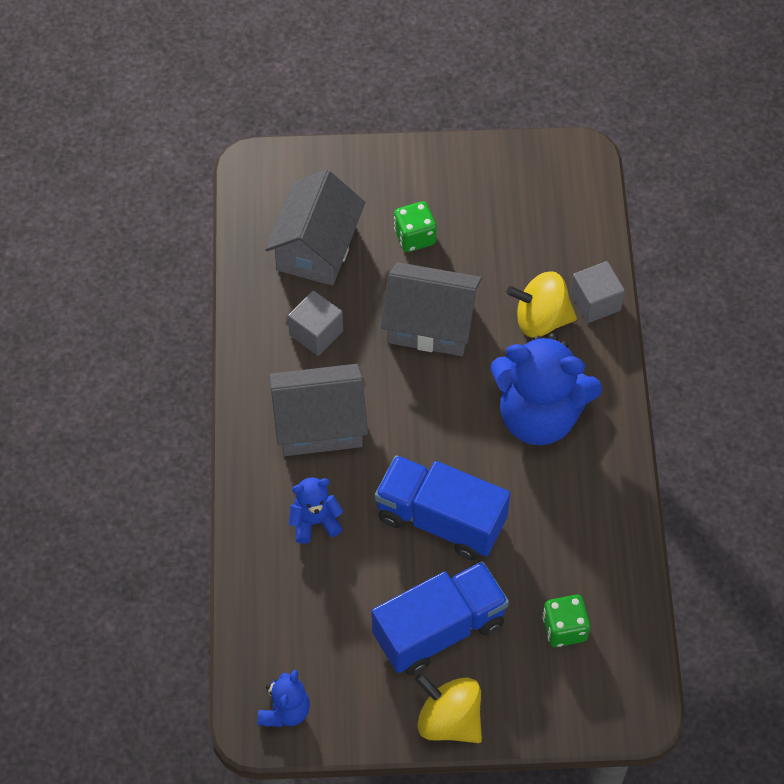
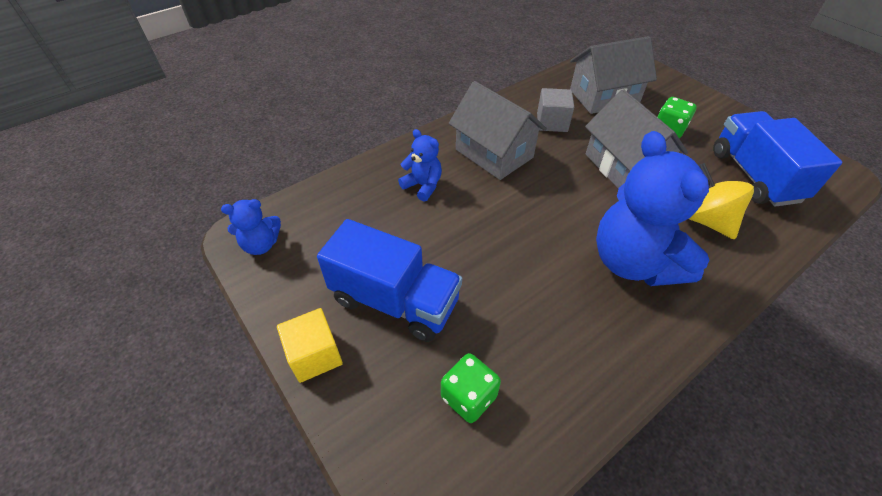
camera: 55 degrees right, 10 degrees down
(440, 520) = (488, 250): blue truck -> blue truck (754, 176)
(449, 720) = (315, 355): yellow spinning top -> yellow cube
(595, 302) = (763, 244): grey cube -> none

